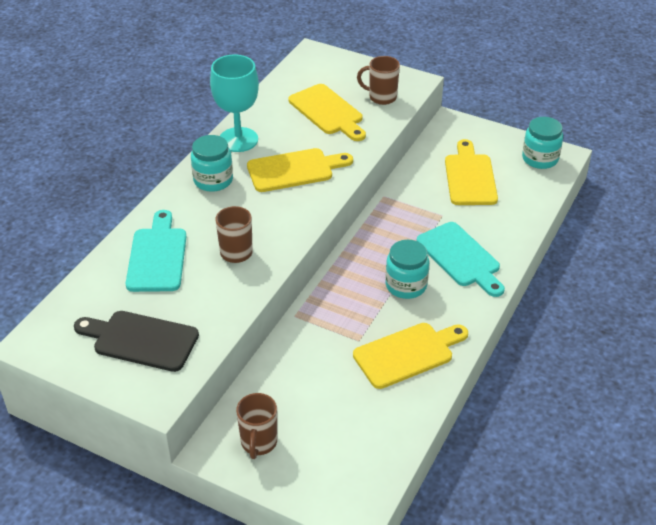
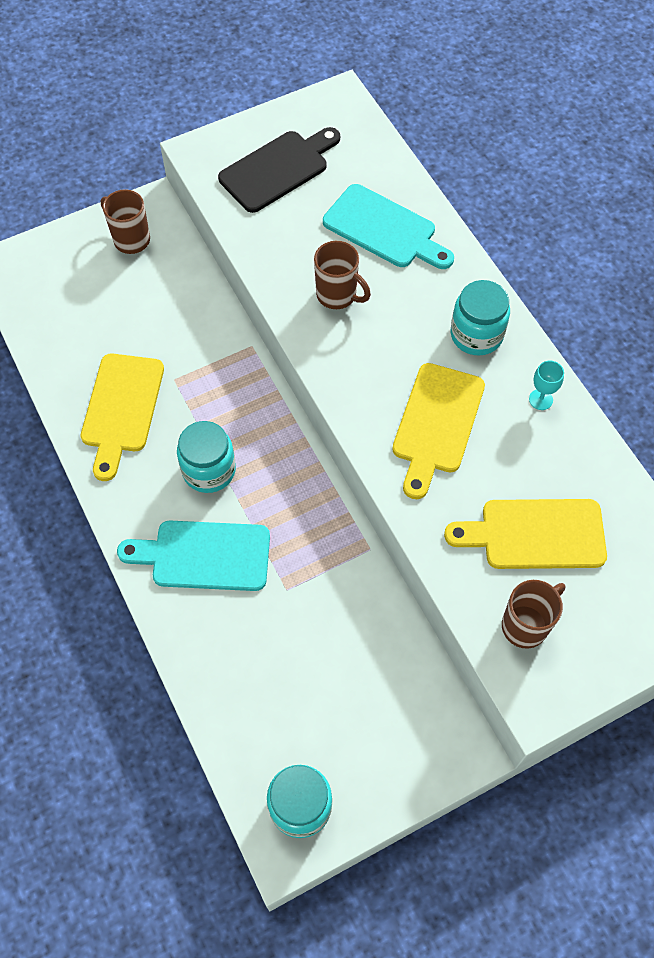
camera: 125 degrees right, 20 degrees up
(238, 140) = (540, 399): turquoise goblet -> turquoise goblet, size x0.42
(470, 177) = (330, 679): yellow cutting board -> none

